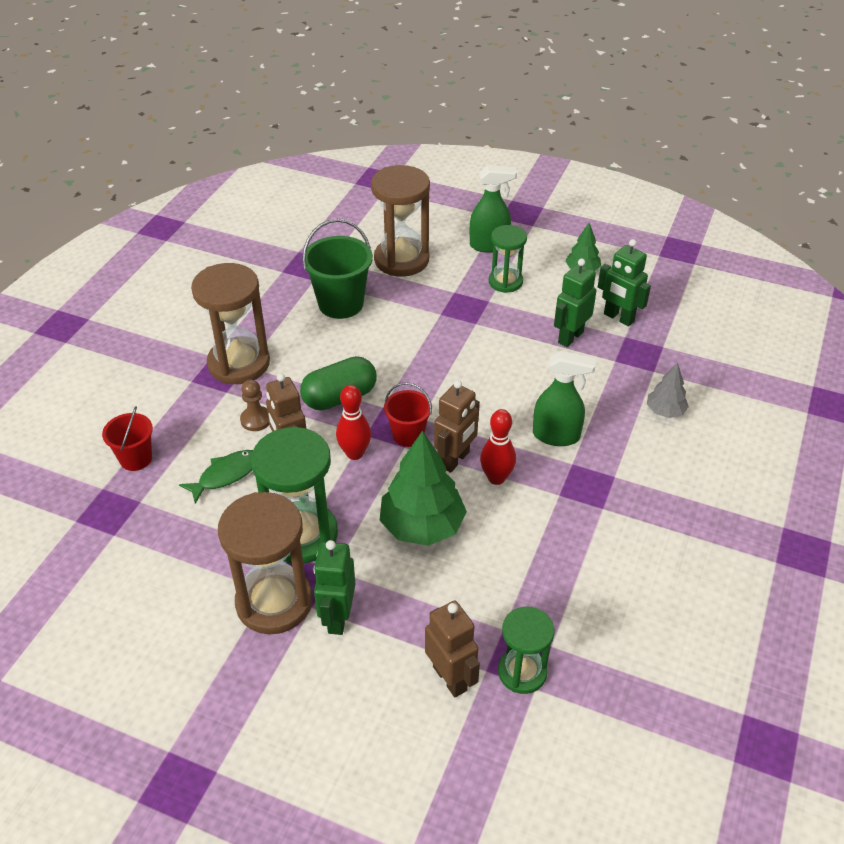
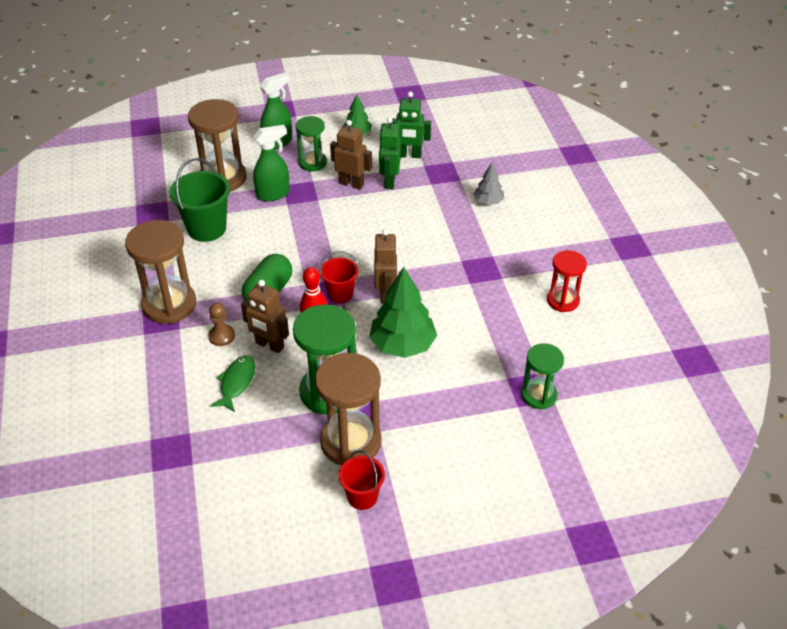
camera: 35 degrees left, 0 degrees up
(136, 459) = (155, 407): red bucket -> red bucket (362, 497)
(337, 617) = (401, 428): green robot -> none
(450, 678) = (501, 422): brown robot -> brown robot (351, 184)
(496, 478) = (422, 292): red bowling pin -> none
(556, 436) = (436, 248): green spray bottle -> green spray bottle (273, 194)
(653, 573) = (563, 300): none -> red hourglass

